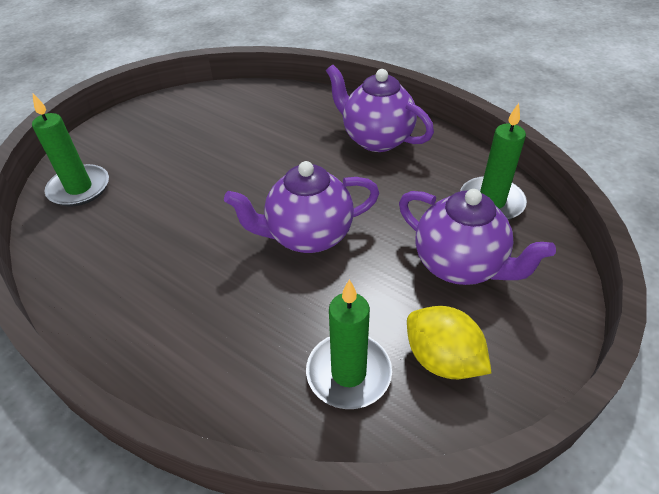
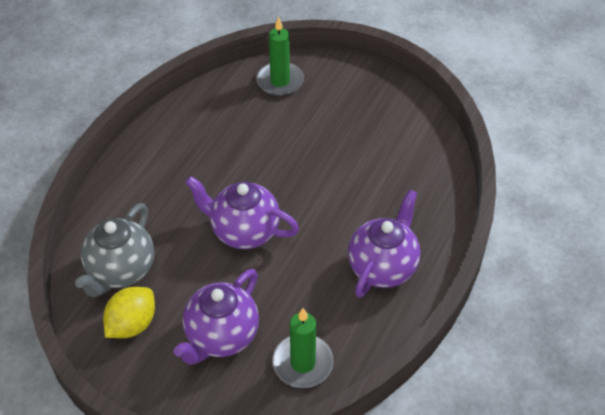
camera: 80 degrees right, 5 degrees up
(308, 236) = (244, 231): purple teapot -> purple teapot turned 45 degrees counterclockwise
(348, 373) = (121, 271): green candle -> grey teapot

